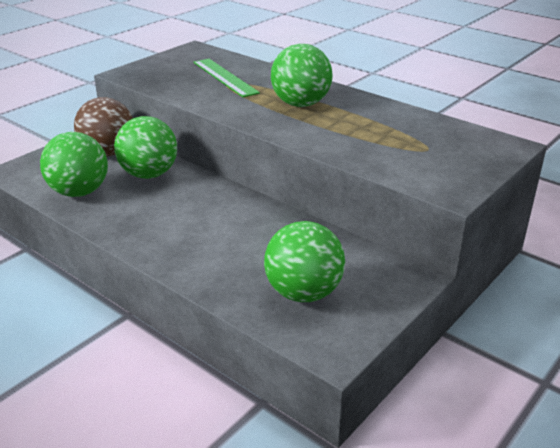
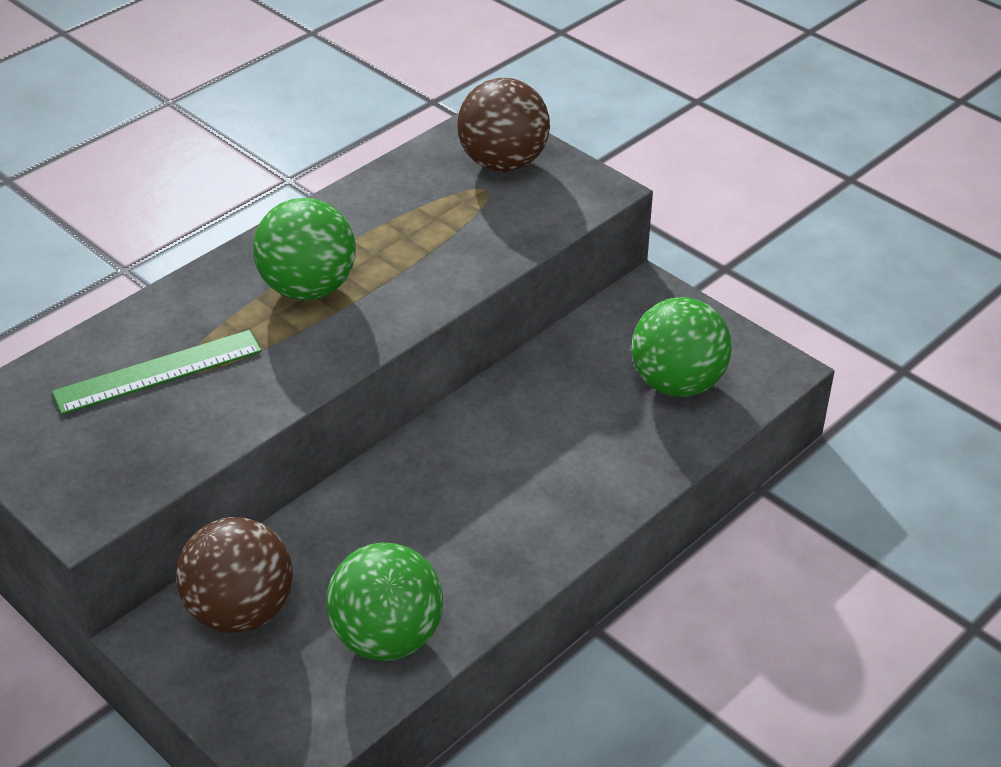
camera: 85 degrees left, 10 degrees up
(149, 174) = (341, 545): green ball -> none
(463, 153) = (503, 163): none -> brown ball

